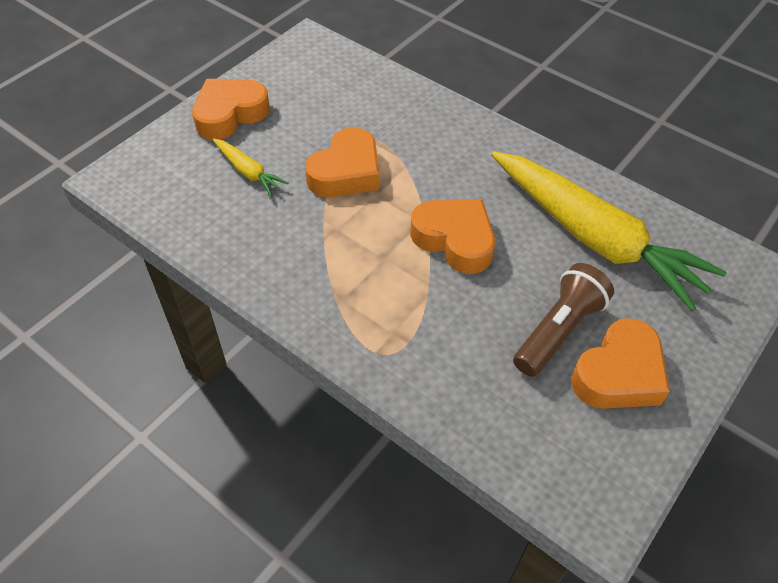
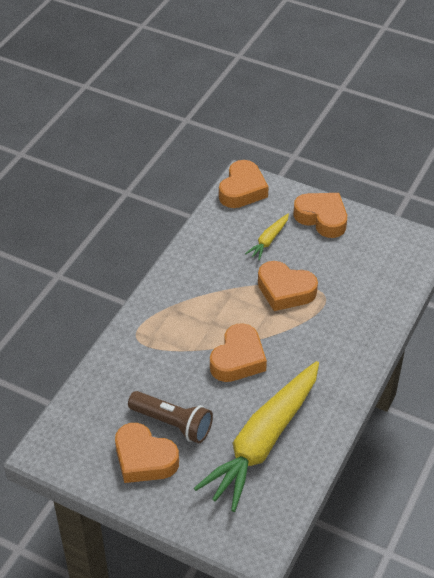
camera: 80 degrees right, 5 degrees down
(135, 181) = (242, 190): none -> orange heart

